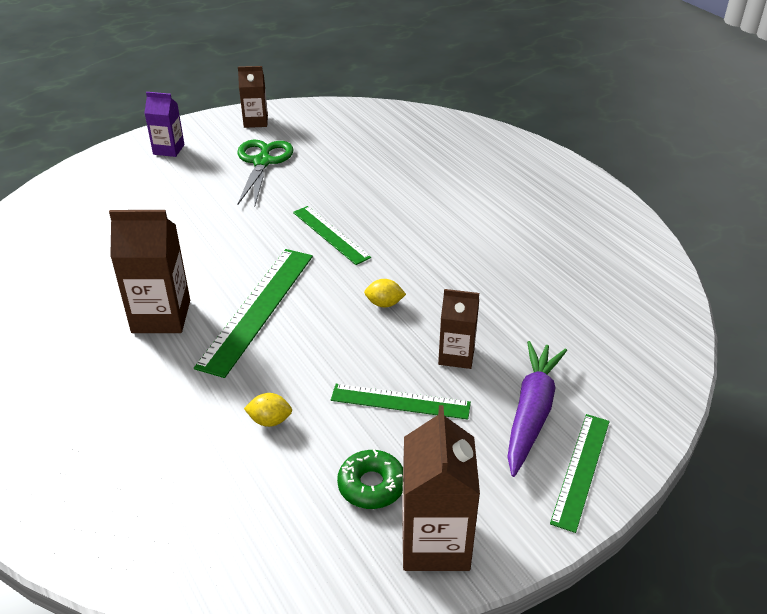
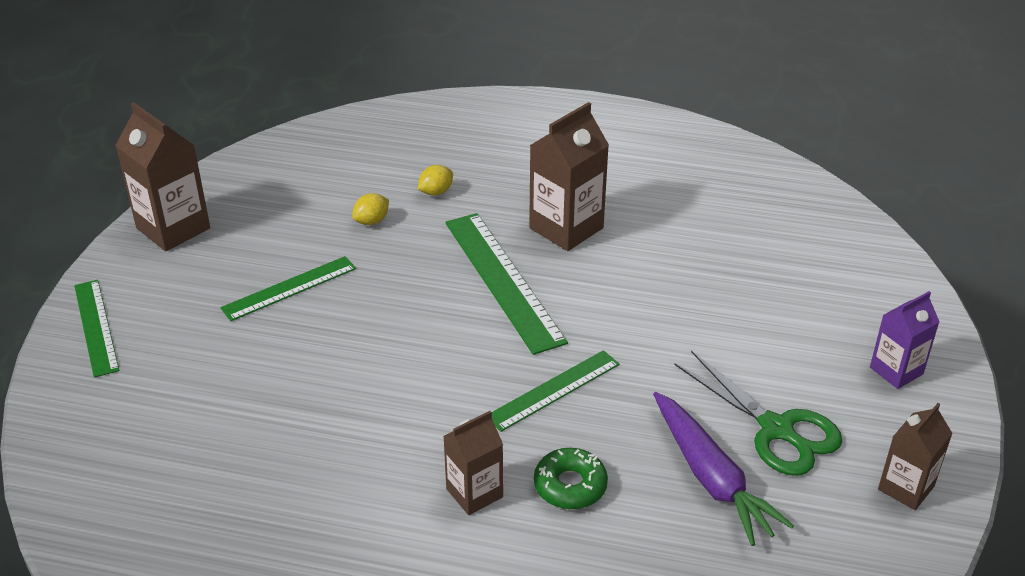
camera: 135 degrees right, 0 degrees up
(330, 234) = (553, 390): green ruler -> green ruler turned 45 degrees counterclockwise
(371, 485) = (250, 230): green donut -> green donut (570, 486)
(384, 304) = (401, 354): yellow lemon -> yellow lemon (436, 192)
(456, 355) = (281, 350): brown carton -> brown carton (474, 493)
(531, 412) = (170, 344): purple carrot -> purple carrot (711, 478)

